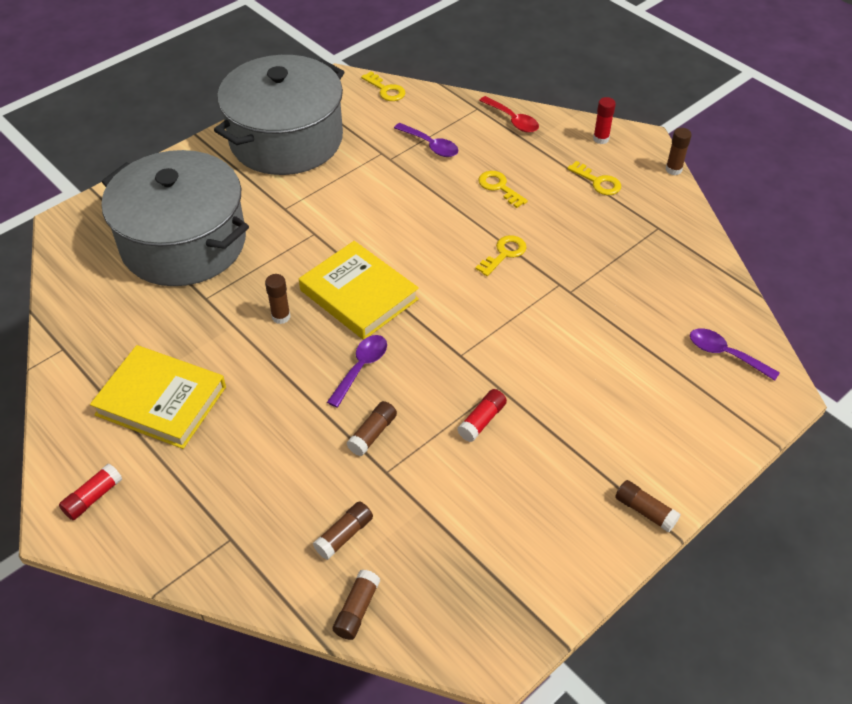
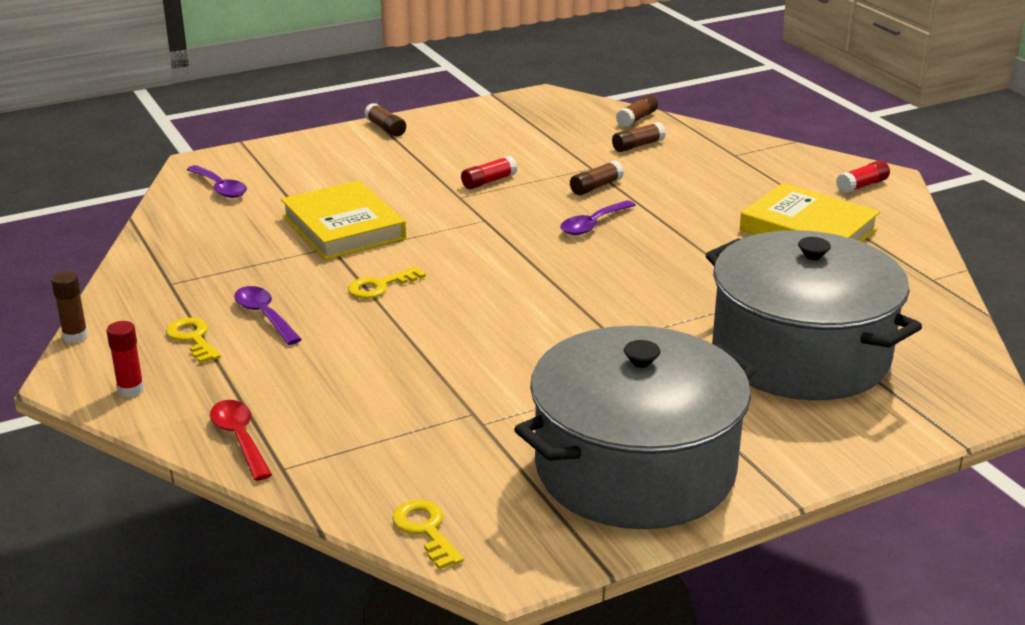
camera: 165 degrees left, 20 degrees down
(281, 317) = (673, 270): brown glue stick -> none
(359, 295) = (576, 276): yellow book -> yellow book (343, 227)
(430, 145) = (398, 422): purple spoon -> purple spoon (264, 316)
(499, 187) = (334, 352): yellow key -> none

